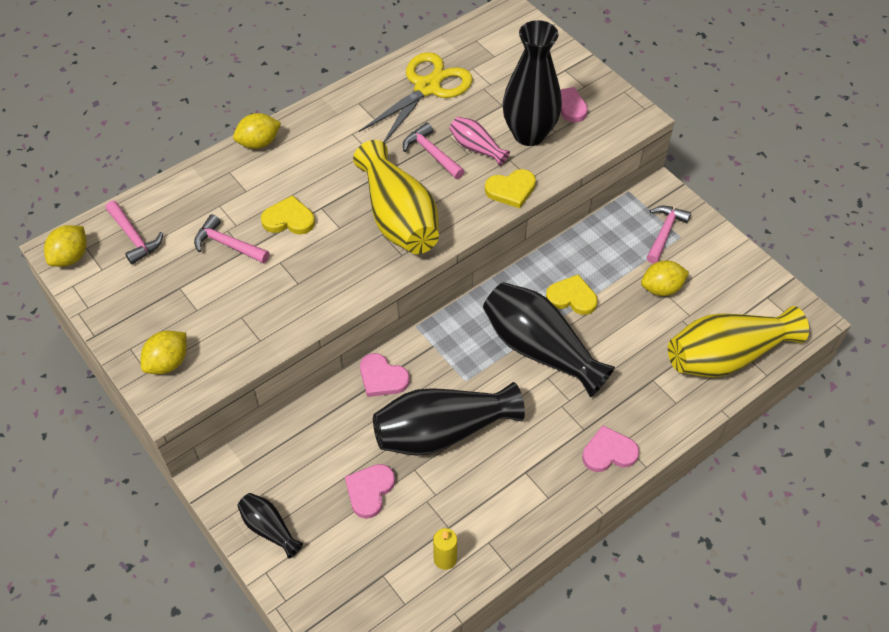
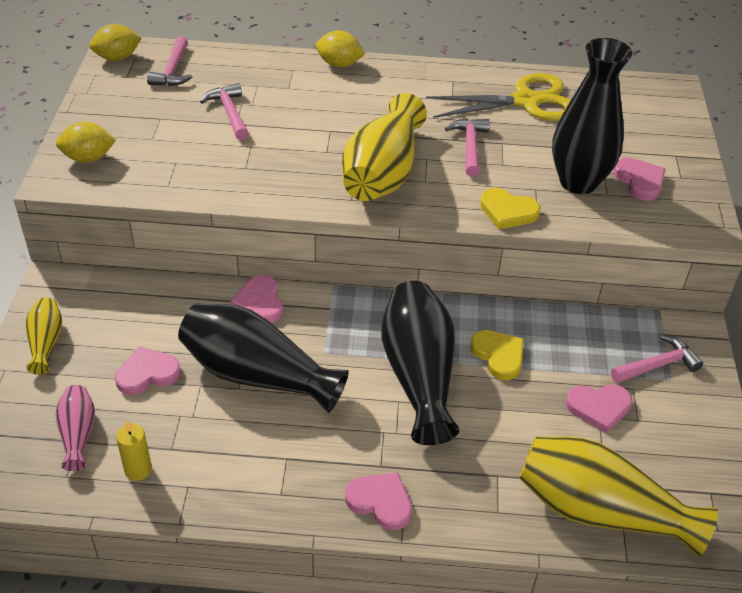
camera: 40 degrees right, 10 degrees down
(269, 528) = (45, 342): black vase -> yellow vase
(289, 219) = (295, 123): yellow heart -> none
(476, 148) = (515, 164): pink vase -> pink vase (77, 434)
(661, 288) = (599, 407): yellow lemon -> pink heart

